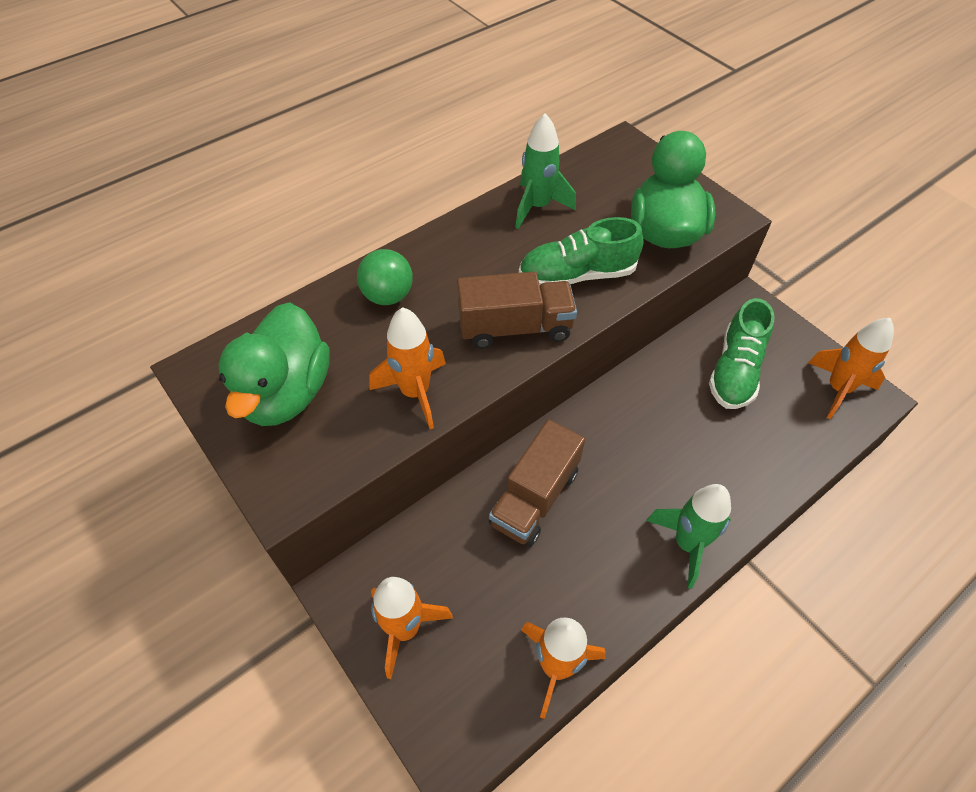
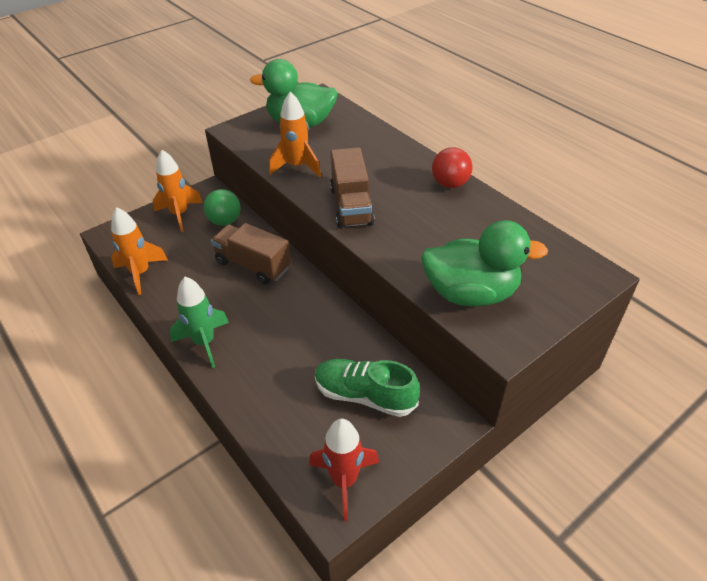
camera: 90 degrees right, 10 degrees down
(388, 296) = (378, 152): green ball -> green ball (225, 221)
(471, 230) = (450, 184): none -> red ball
(538, 207) = (485, 217): green rocket -> none
(577, 275) = (407, 237): green shoe -> none
(838, 389) = (344, 481): orange rocket -> red rocket

